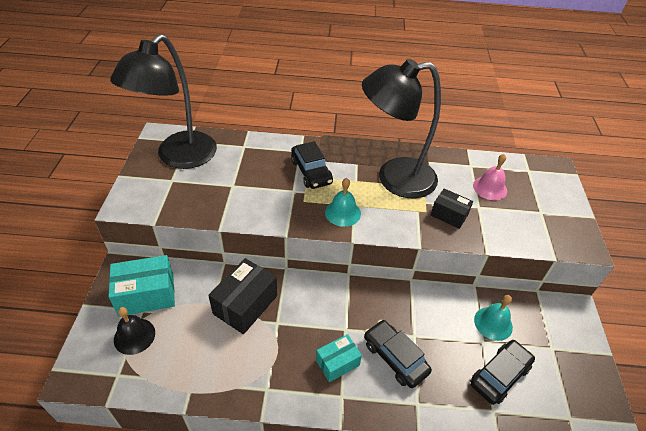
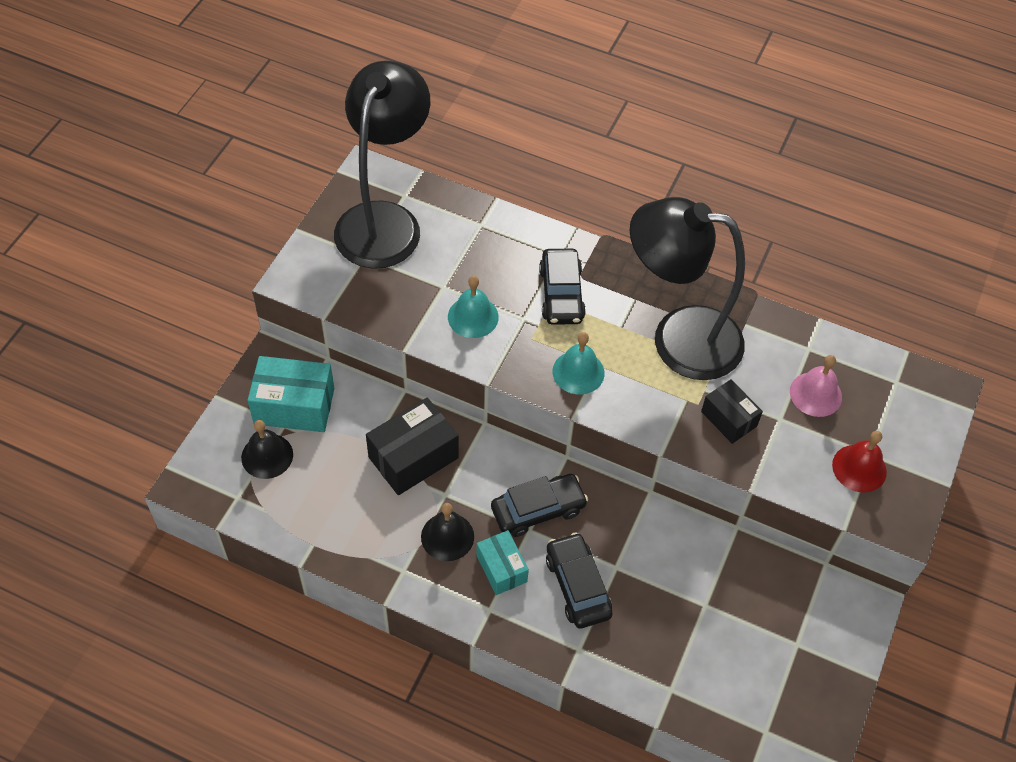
camera: 20 degrees right, 10 degrees up
(179, 157) = (384, 220): black lamp -> black lamp turned 150 degrees clockwise
(290, 352) = (447, 536): none -> black bell
(337, 363) = (501, 569): turquoise box -> turquoise box turned 75 degrees clockwise
(493, 323) = (733, 586): turquoise bell -> turquoise bell (473, 317)
(499, 375) = (703, 653): black car -> black car (538, 510)
(540, 221) = (859, 468): none -> red bell

